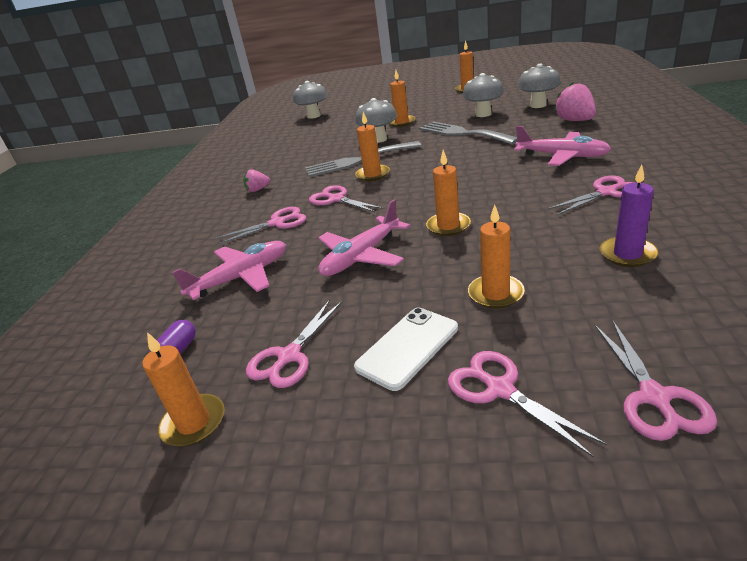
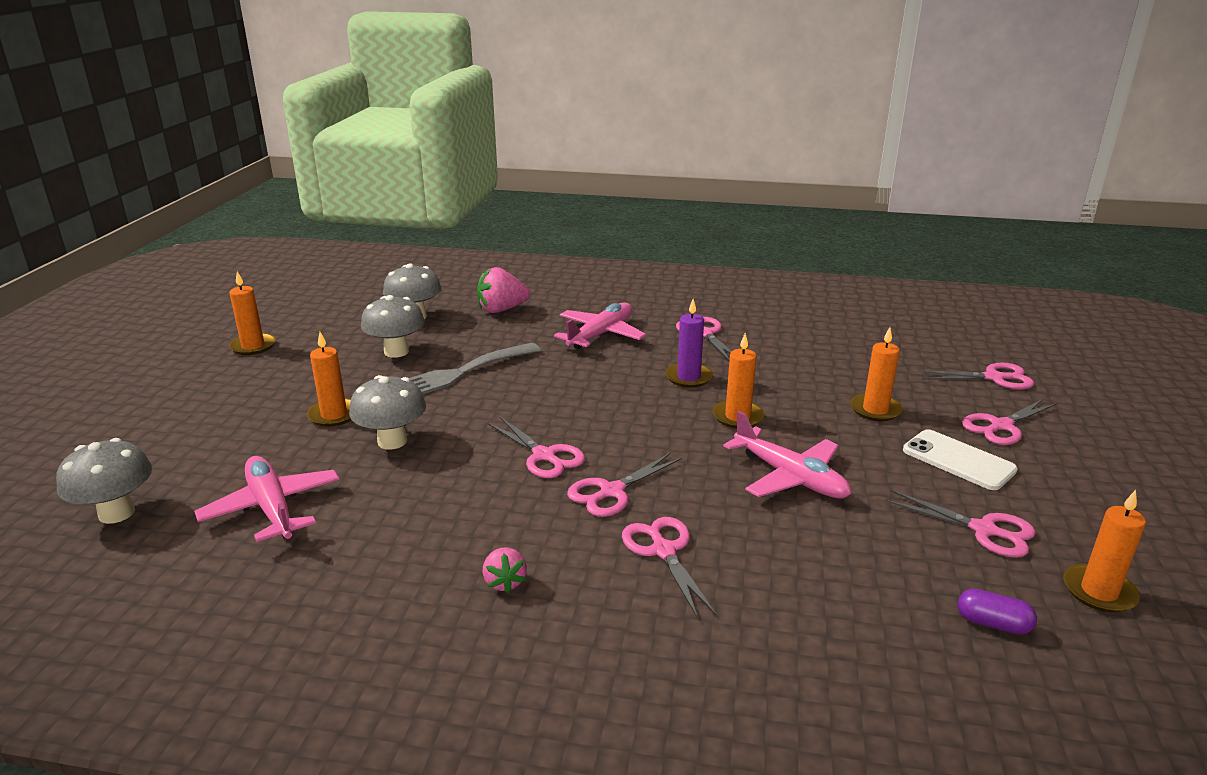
camera: 90 degrees left, 5 degrees down
(241, 277) = (823, 579): pink plane -> pink plane (272, 508)
(357, 161) = (471, 466): grey fork -> none
(373, 175) = (544, 456): orange candle -> pink scissors
(627, 254) = (821, 349): purple candle -> purple candle (688, 377)

